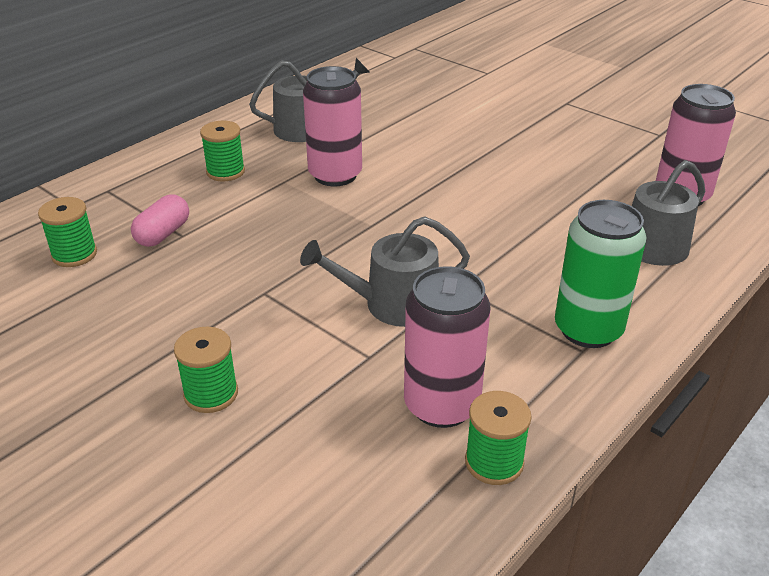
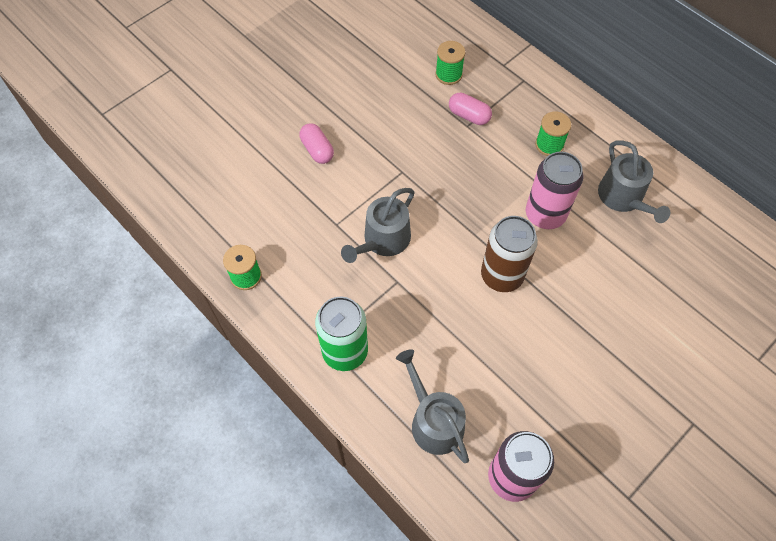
camera: 95 degrees right, 25 degrees up
(211, 394) = (317, 150): green spool -> pink capsule
(393, 304) = (383, 240): grey watering can -> grey watering can turned 135 degrees counterclockwise
(430, 204) = (502, 275): none -> brown can
(441, 405) = (291, 257): pink can -> none

